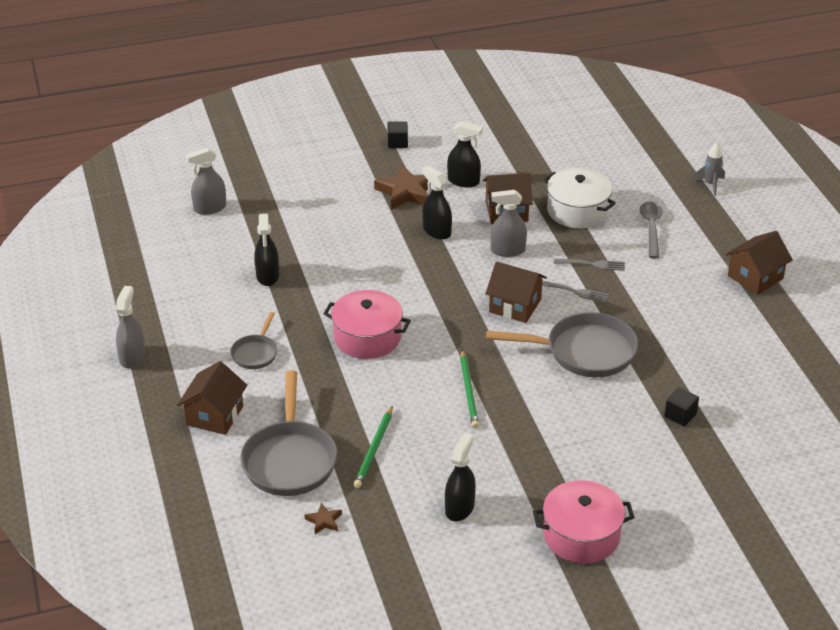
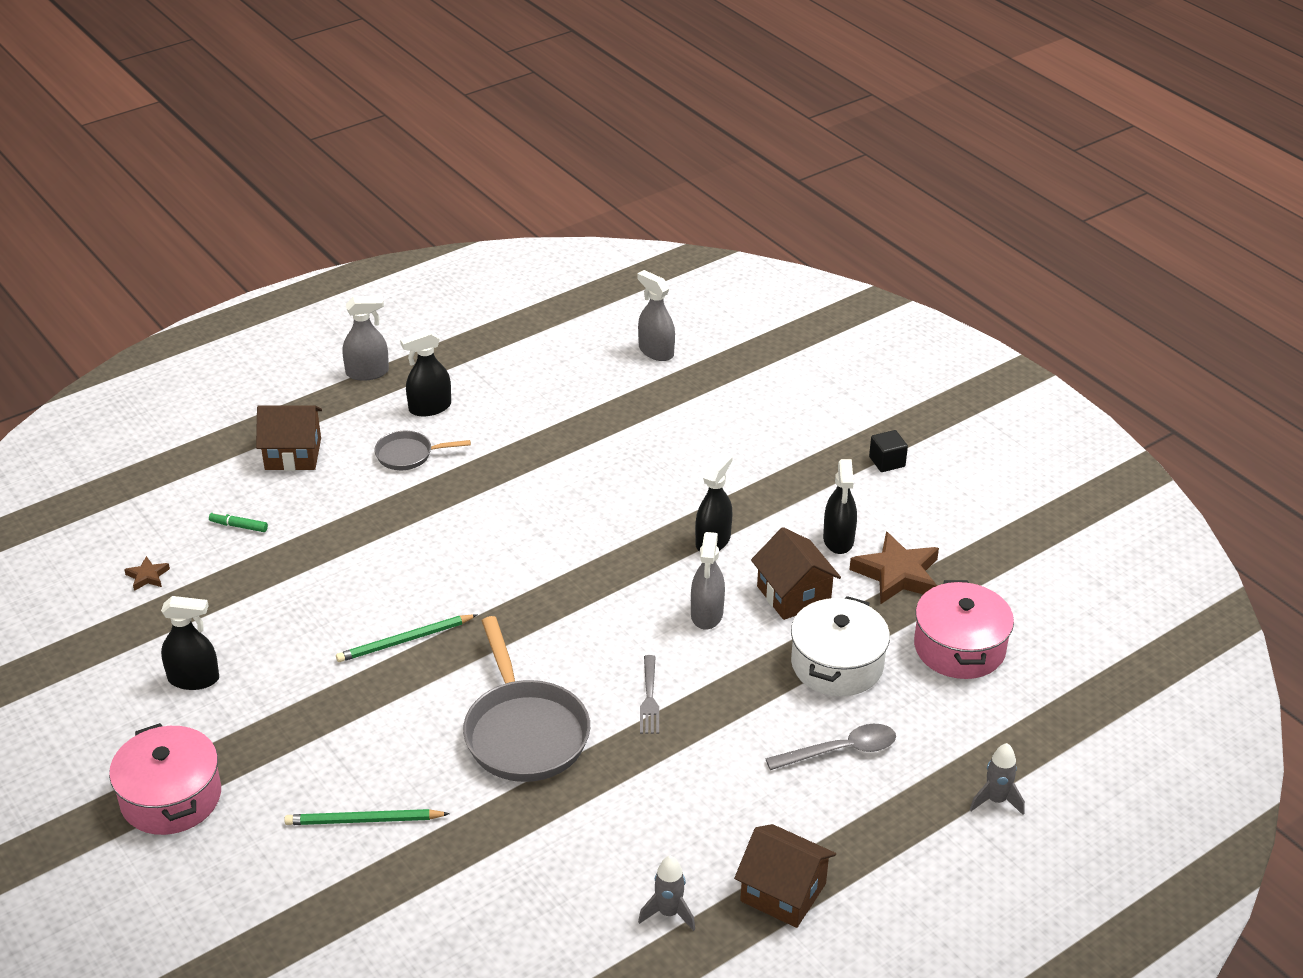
camera: 70 degrees right, 0 degrees up
(267, 276) = (550, 427): black spray bottle -> black spray bottle (430, 408)
(289, 459) = (239, 526): grey pan -> green marker
(367, 337) = (472, 532): pink pot -> pink pot (959, 647)
(374, 449) = (274, 586): green pencil -> green pencil (363, 820)
(406, 192) = (781, 495): brown star -> brown star (897, 574)
(507, 250) = (707, 614): grey spray bottle -> grey spray bottle turned 150 degrees counterclockwise
(515, 306) = (591, 646): brown house -> none
(592, 264) = (720, 704): grey fork -> none
(680, 415) = (428, 856): black cube -> none
(758, 324) = (668, 913): none -> grey rocket

